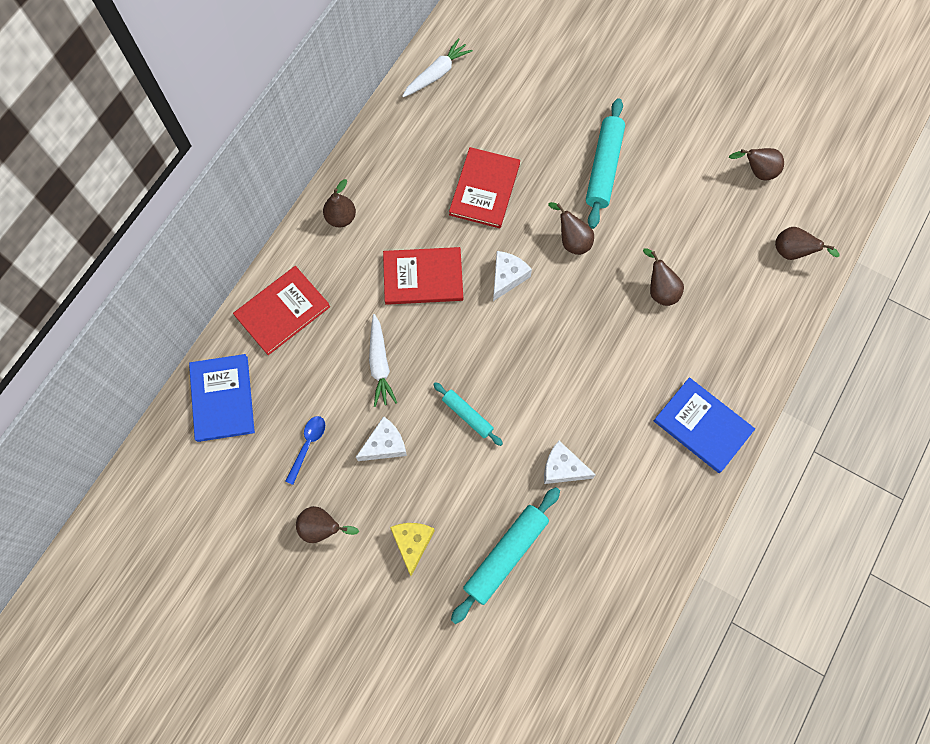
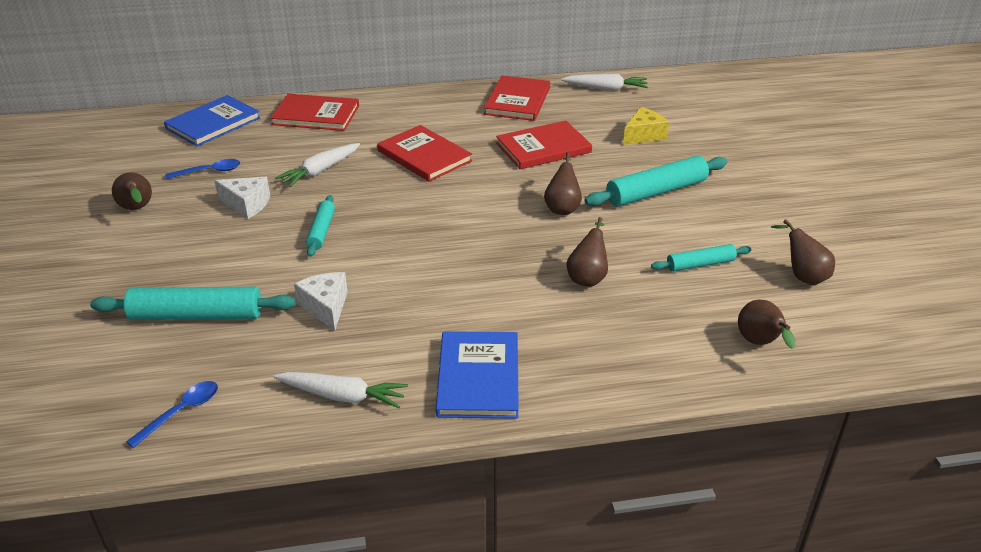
camera: 50 degrees right, 35 degrees down
(341, 218) = (426, 104): brown pear -> none
(398, 150) = (517, 101): none -> red book
(412, 543) = (162, 258): yellow cheese -> yellow cheese (644, 135)
(507, 277) = (480, 192): white cheese -> none
(603, 615) = (181, 412): none -> blue spoon
(660, 513) = (342, 396): none -> white carrot
(700, 215) = (700, 264): none -> turquoise rolling pin

